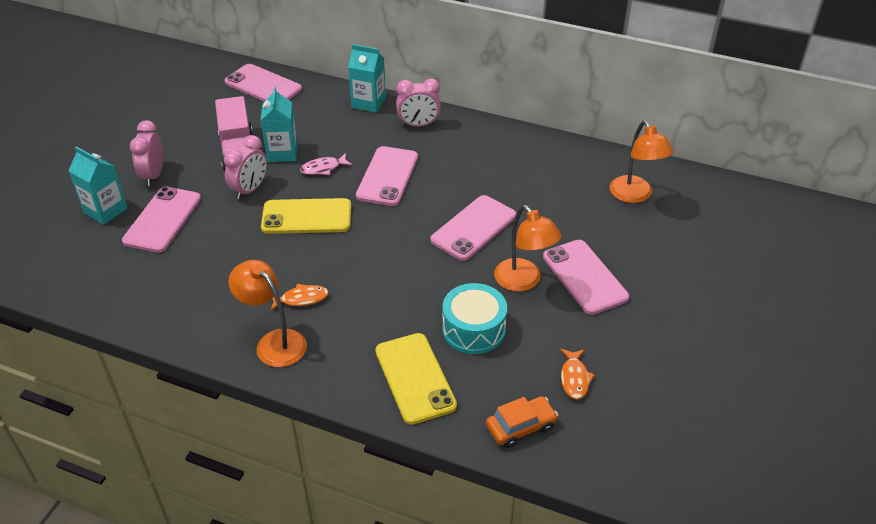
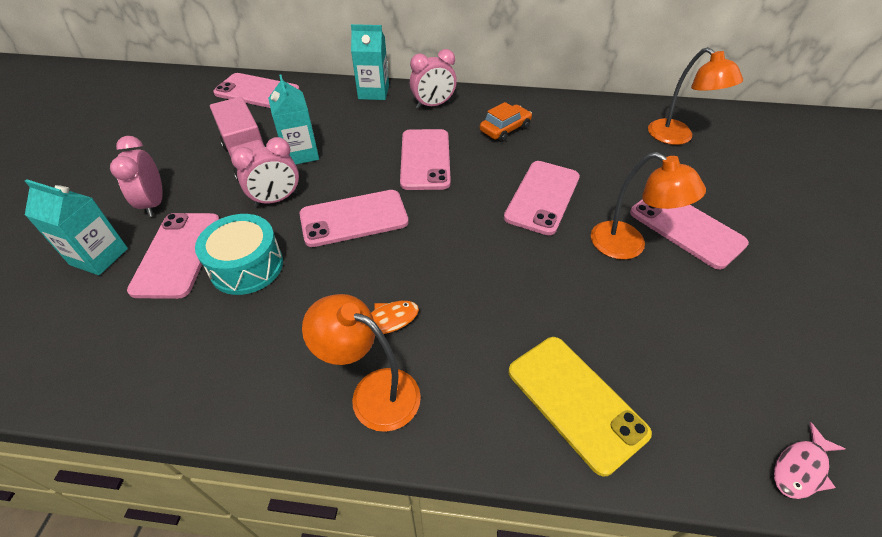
camera: 15 degrees left, 5 degrees up
(250, 190) = (276, 199): pink clock -> pink clock turned 45 degrees clockwise
(306, 217) = (354, 218): yellow phone -> pink phone
(323, 168) = (352, 162): pink fish -> pink fish (801, 468)
(473, 329) = (608, 316): turquoise drum -> turquoise drum (246, 266)
(521, 427) = (741, 441): orange car -> orange car (505, 129)
(574, 378) = (757, 354): orange fish -> none

